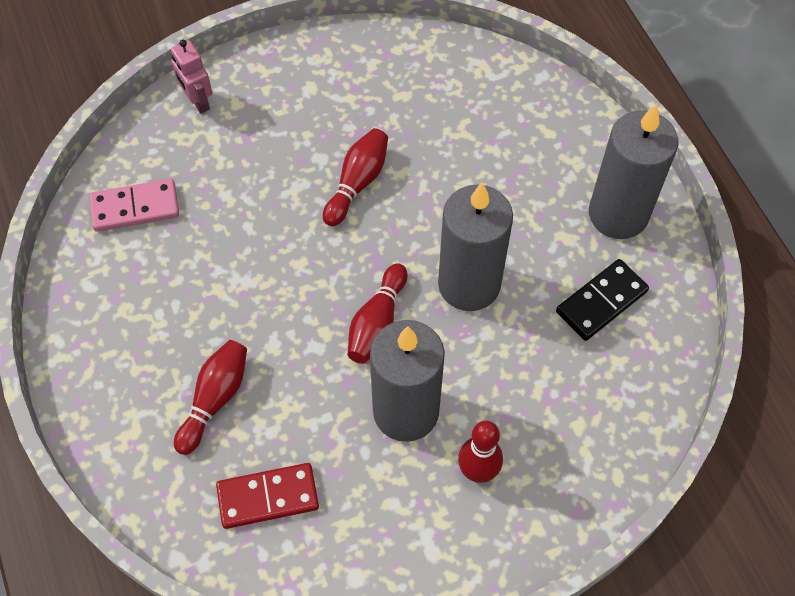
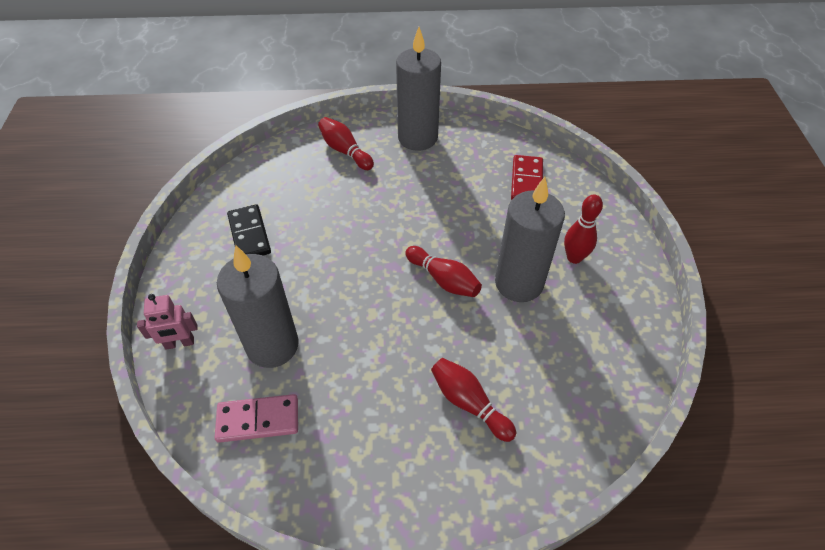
camera: 70 degrees left, 10 degrees down
(135, 208) = (258, 420): pink domino -> pink domino turned 75 degrees clockwise
(268, 497) = (563, 387): red domino -> red domino (526, 181)
(357, 183) = (322, 258): red bowling pin -> red bowling pin (345, 151)
(469, 284) = (435, 221): grey candle -> grey candle (272, 345)
(601, 301) = (475, 164): black domino -> black domino (249, 234)

